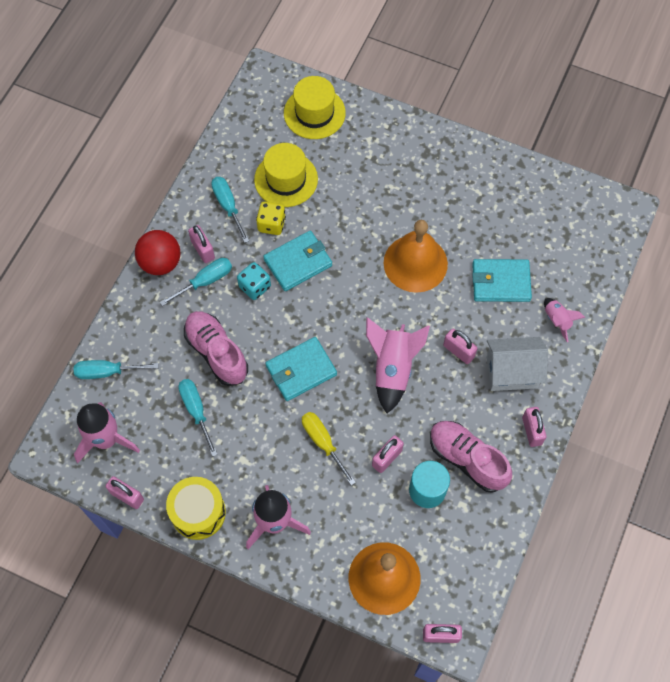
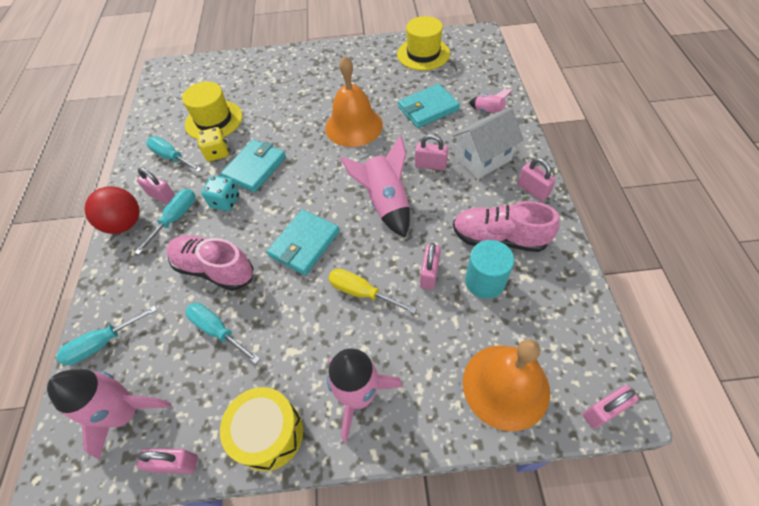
camera: 25 degrees left, 10 degrees down
(314, 113) = (215, 74): yellow hat -> yellow hat (423, 54)

